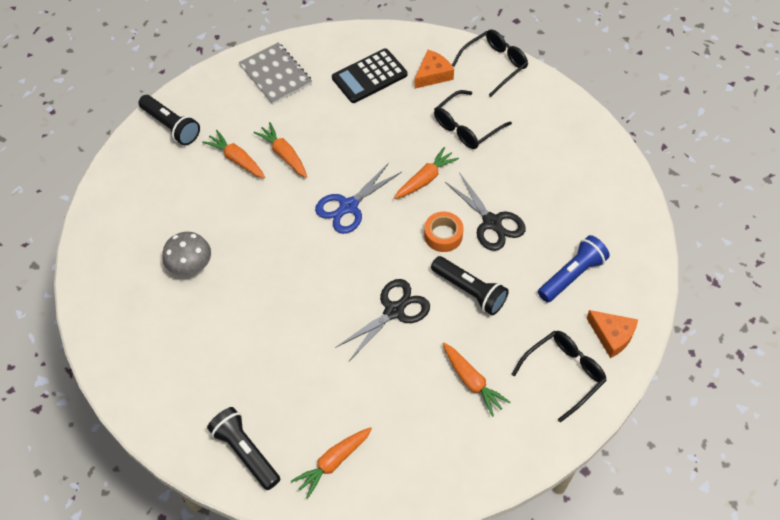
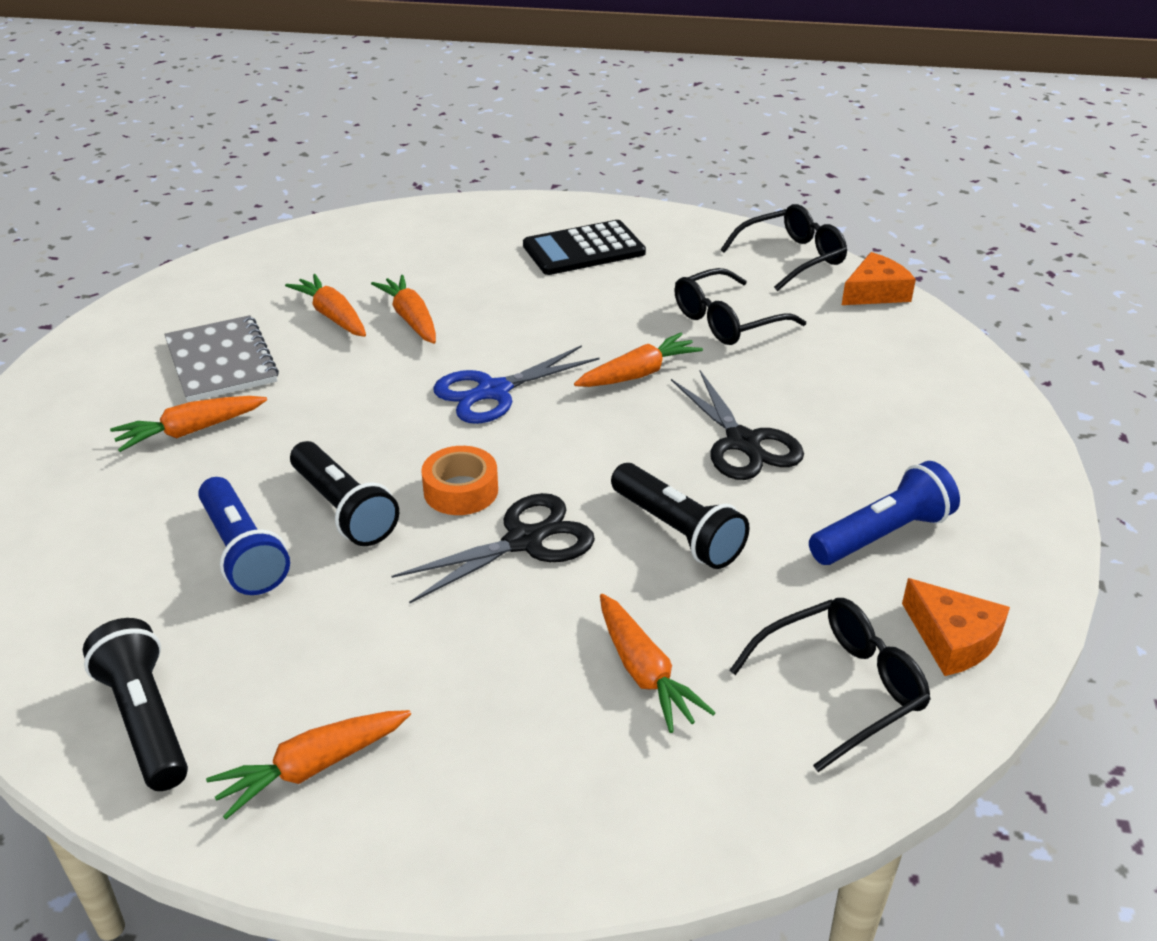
camera: 10 degrees right, 20 degrees down
(171, 126) = (249, 269): black flashlight -> black flashlight (343, 509)
(190, 265) = (190, 431): grey mushroom -> orange carrot
(252, 343) = (243, 552): none -> blue flashlight
(275, 75) = (437, 233): grey notebook -> grey notebook (221, 362)
(433, 74) = (687, 258): orange cheese -> orange cheese (875, 292)
(443, 235) = (648, 448): orange tape -> orange tape (461, 490)

